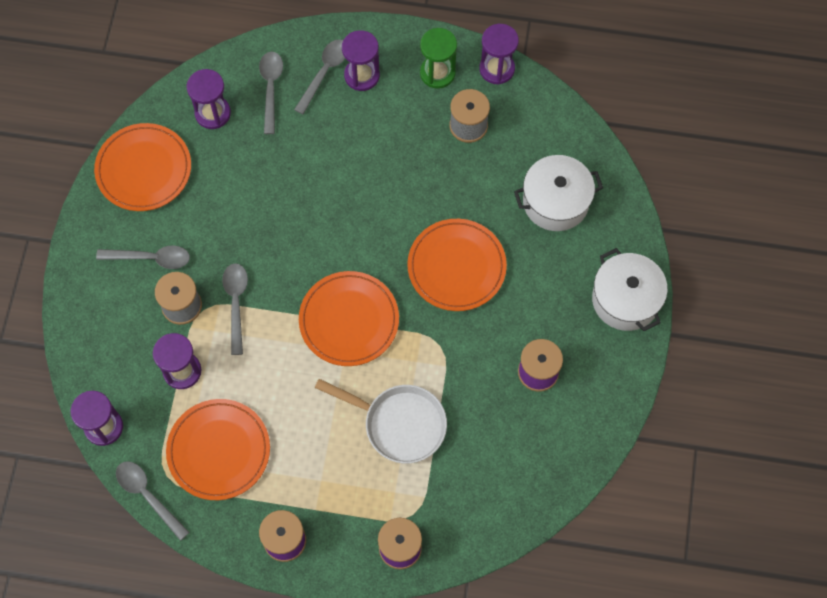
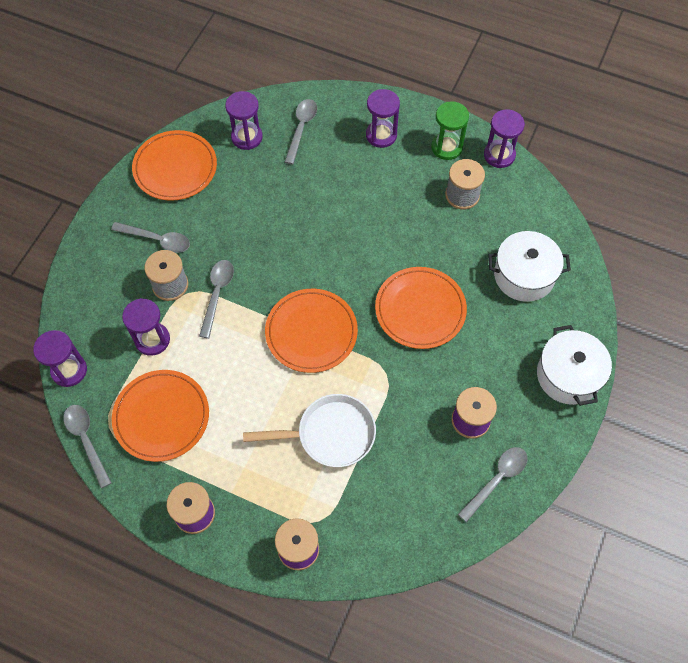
camera: 15 degrees right, 5 degrees down
(324, 73) = (350, 126): grey spoon -> grey spoon (497, 480)
(399, 424) = (330, 434): white pan -> white pan turned 45 degrees counterclockwise

